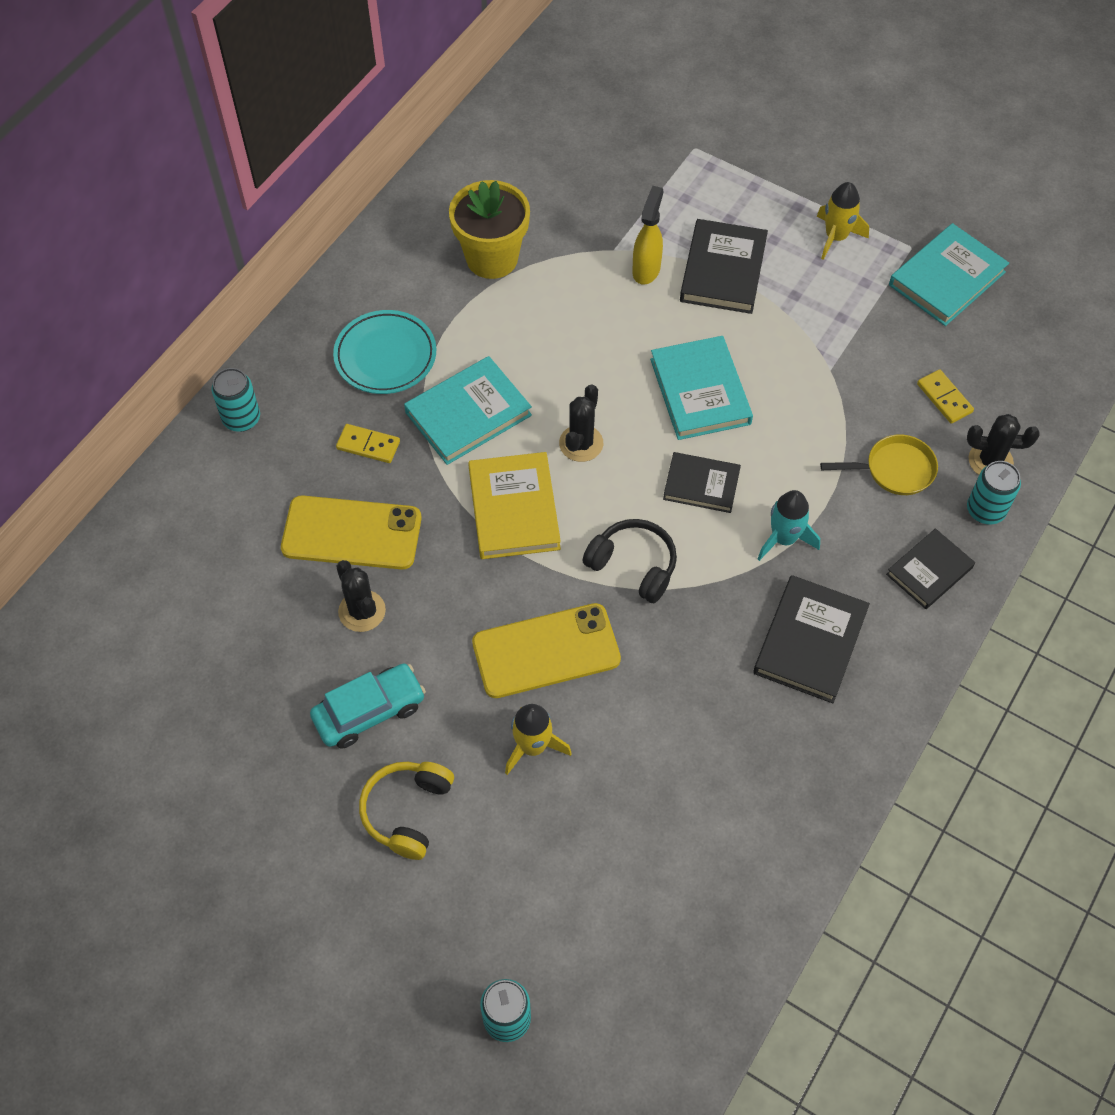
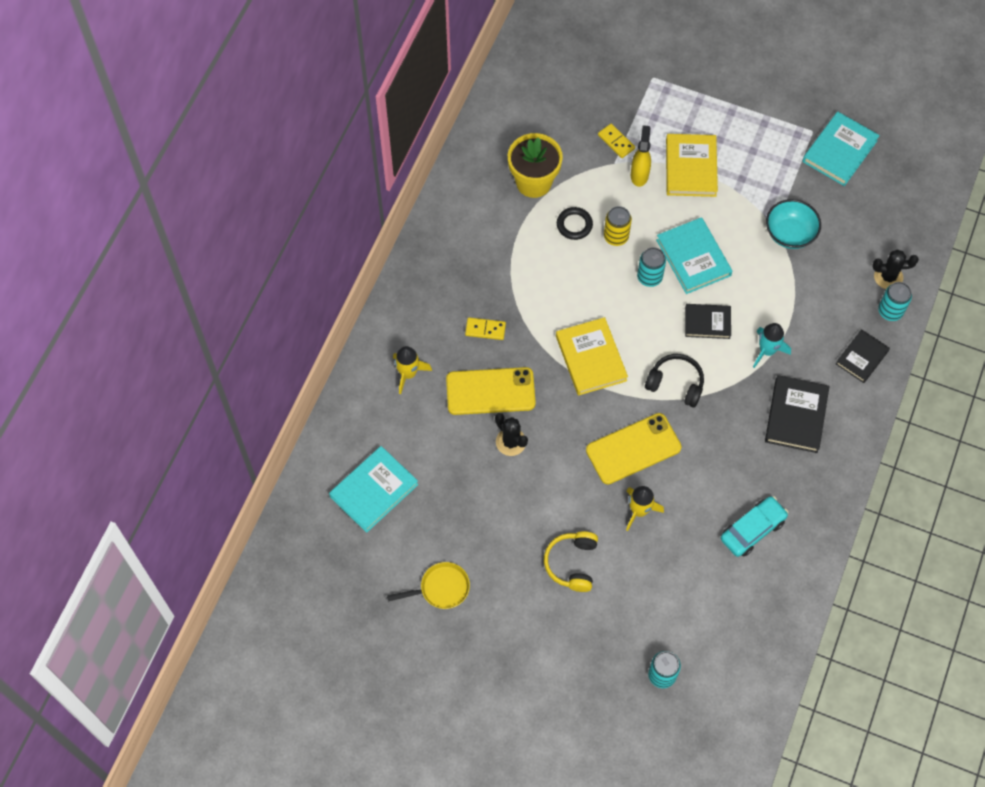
camera: 10 degrees left, 5 degrees up
(241, 419) = (396, 324): turquoise can -> turquoise can (649, 277)
(369, 711) = (532, 505): turquoise car -> turquoise car (752, 530)
(385, 356) = (480, 265): turquoise plate -> none
(468, 414) = (545, 297): turquoise book -> turquoise book (374, 490)
(536, 322) = (574, 225): none -> black ring
(581, 443) = (624, 306): black cactus -> none
(592, 346) = (616, 236): none -> yellow can
(723, 270) = (691, 167): black book -> yellow book
(836, 237) = (761, 131): yellow rocket -> yellow rocket (408, 373)
(851, 379) = (790, 233): none -> turquoise bowl
(894, 470) = (828, 292): yellow pan -> yellow pan (441, 588)
(944, 398) = (852, 238): yellow domino -> yellow domino (616, 142)

